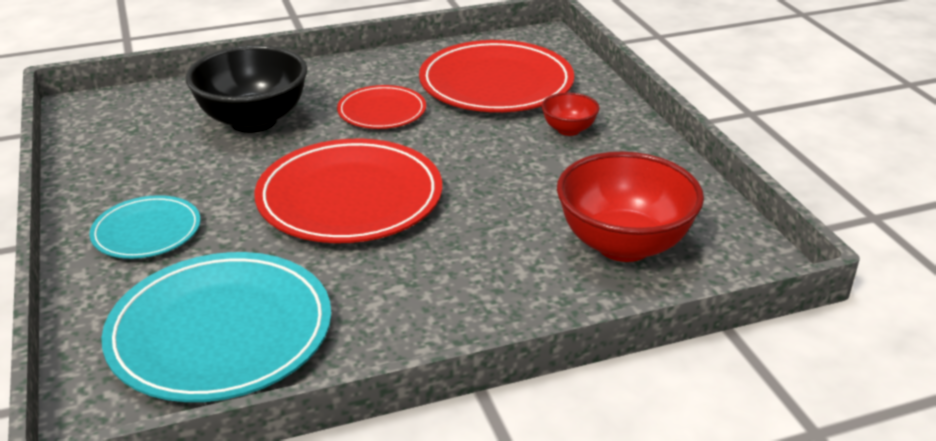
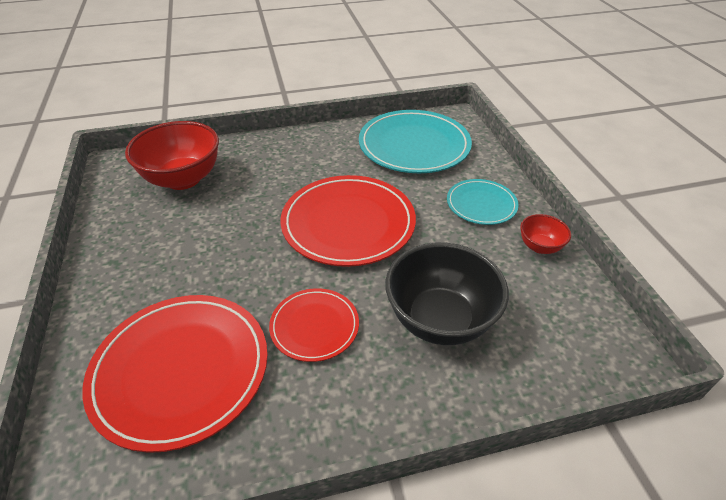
camera: 175 degrees left, 10 degrees up
(568, 130) = (150, 286): red bowl -> red bowl (539, 246)

